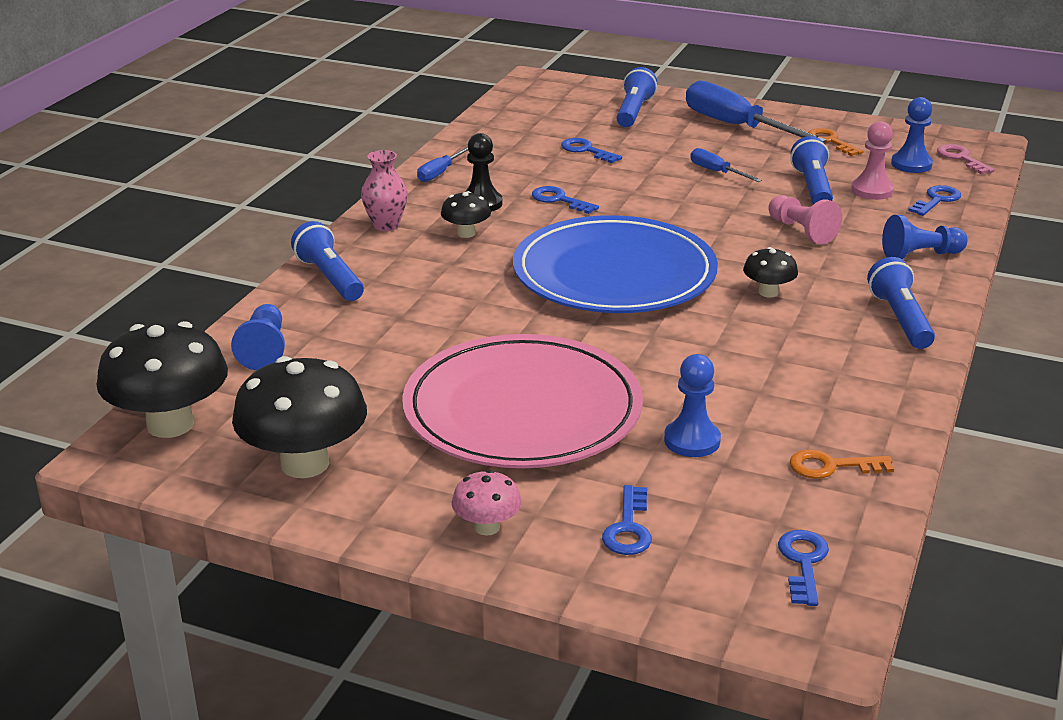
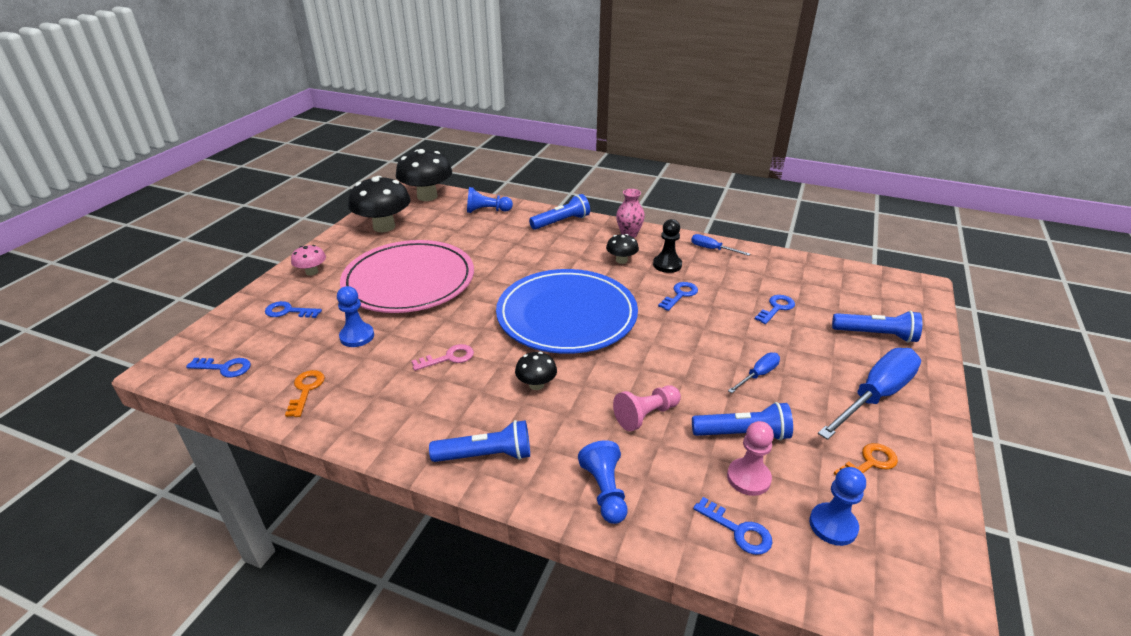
camera: 90 degrees right, 5 degrees up
(961, 158) = (874, 582): pink key -> pink key (448, 358)

